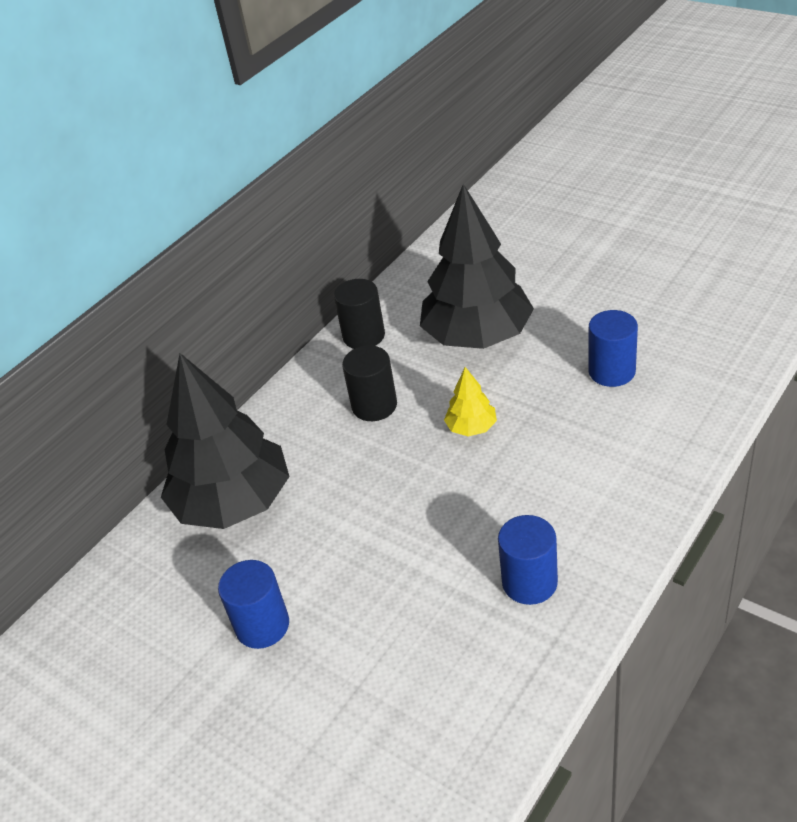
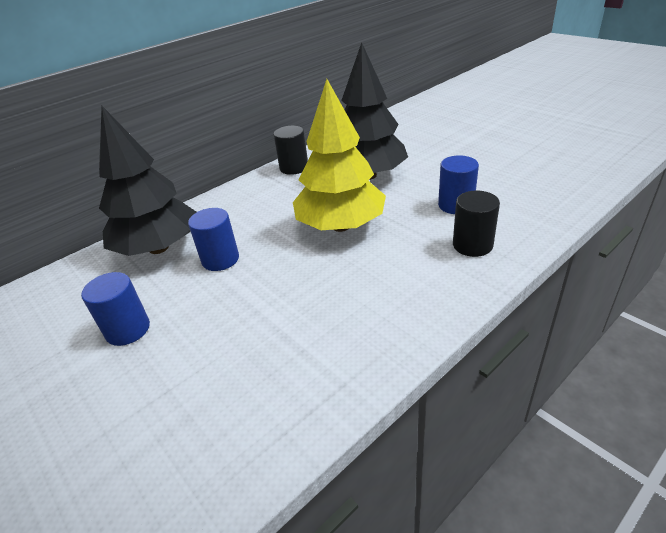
camera: 10 degrees right, 5 degrees down
(374, 405) = (281, 205): black cylinder -> black cylinder (472, 245)
(471, 427) = (341, 226): yellow tree -> yellow tree, size x2.34
(529, 582) = (340, 335): blue cylinder -> blue cylinder (220, 259)

